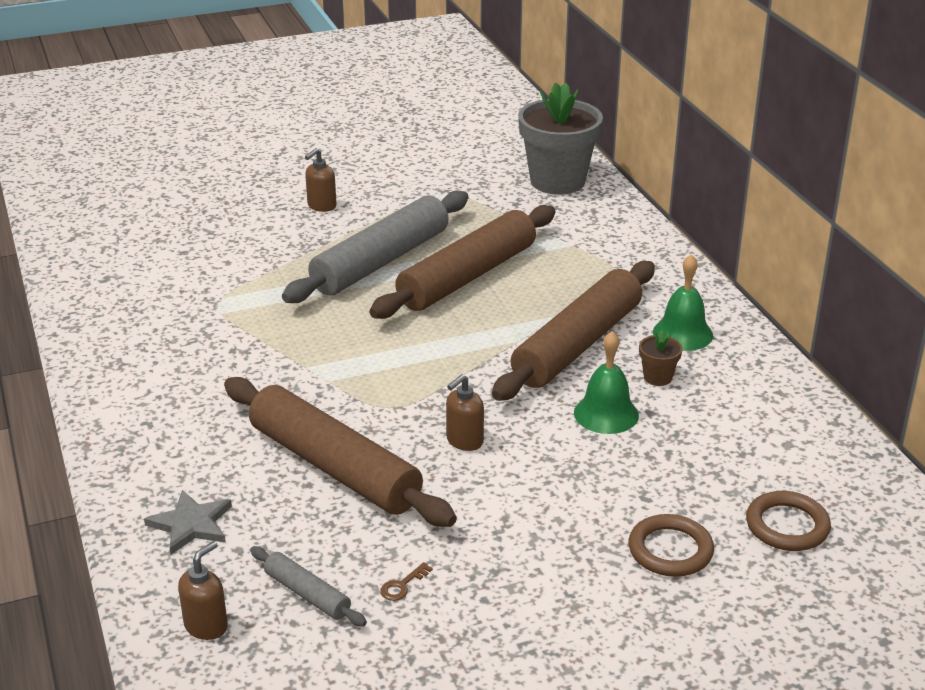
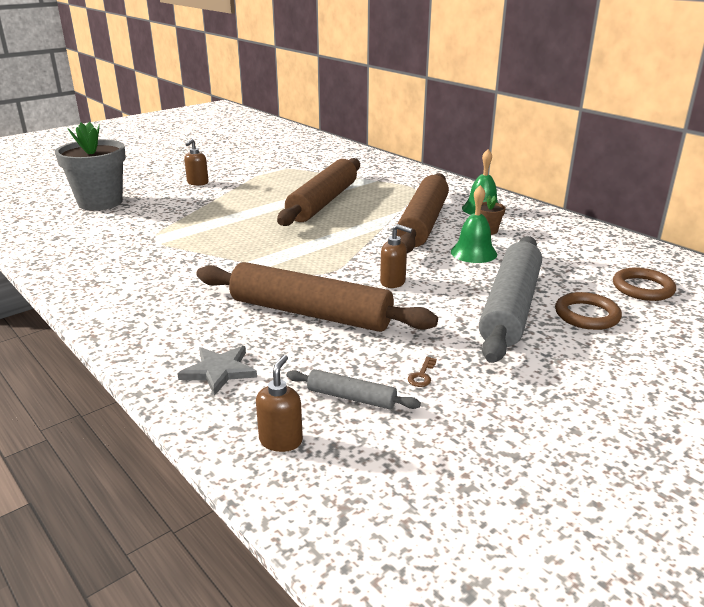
camera: 20 degrees left, 5 degrees down
(381, 261) = (259, 203): grey rolling pin -> grey rolling pin (510, 307)
(464, 441) = (393, 282): brown soap dispenser -> brown soap dispenser turned 90 degrees counterclockwise
(557, 181) = (342, 156): grey flower pot -> grey flower pot (100, 202)

